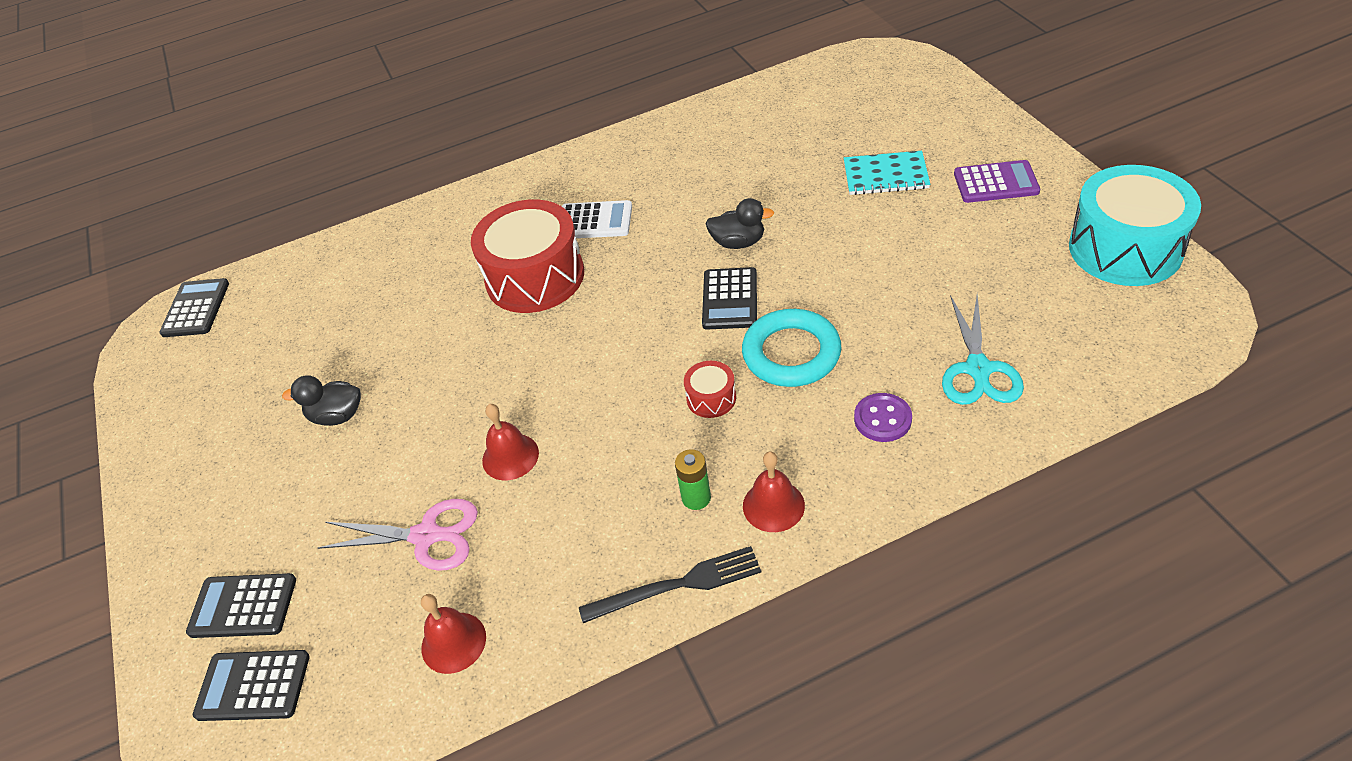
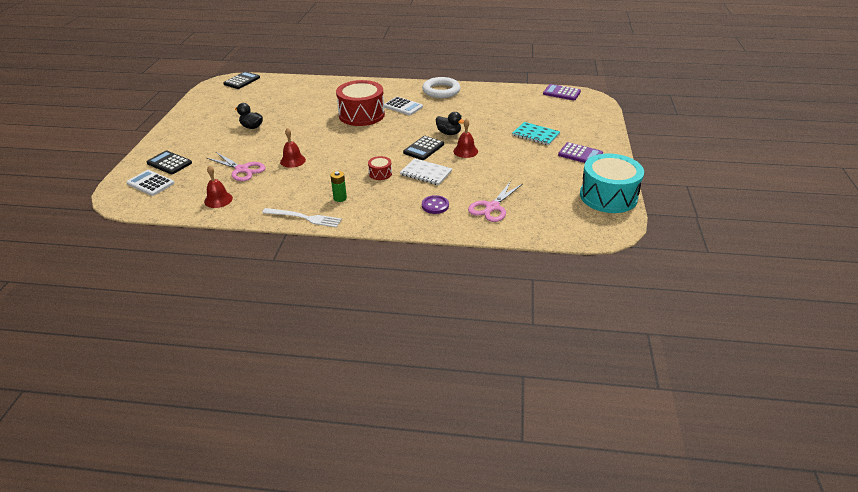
camera: 25 degrees right, 10 degrees down
(253, 686) = (150, 183): black calculator -> white calculator
(627, 153) = (441, 91): none -> white ring
(677, 585) = (304, 218): black fork -> white fork
(773, 505) = (364, 212): red bell -> red bell (465, 151)
(791, 353) = (426, 173): turquoise ring -> white notebook
(835, 67) = (561, 93): none -> purple calculator
(978, 369) = (492, 207): turquoise scissors -> pink scissors

